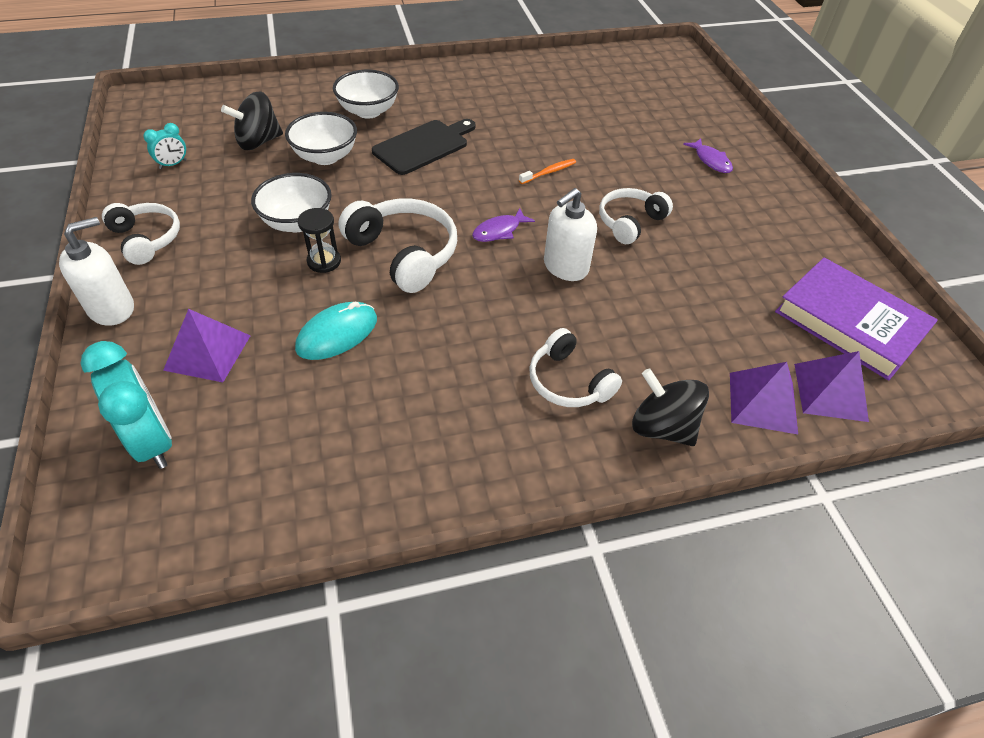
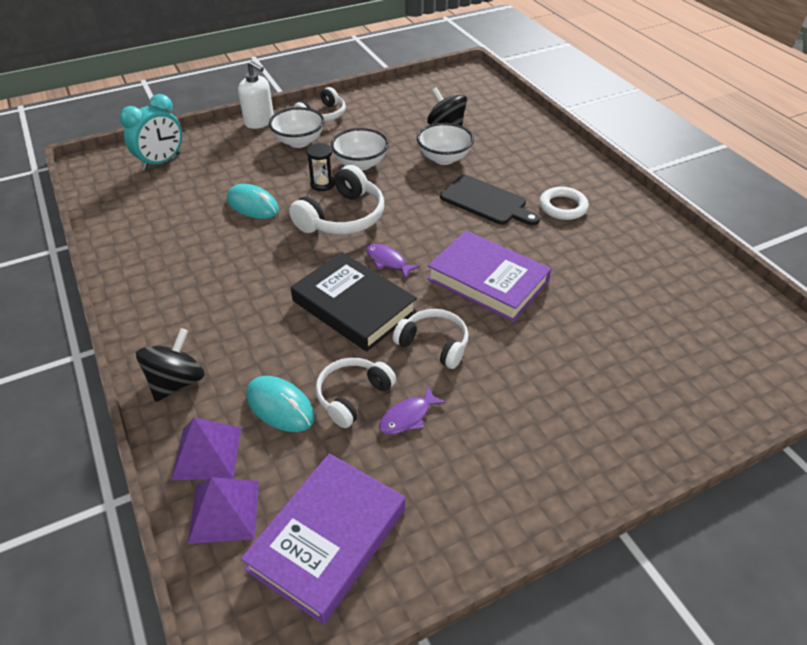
camera: 80 degrees right, 5 degrees down
(173, 164) = (402, 103): turquoise clock -> none
(207, 352) = (229, 161): purple pyramid -> none
(368, 111) = (519, 164): white bowl -> white bowl (299, 141)
(454, 104) = (563, 207): none -> white ring
(549, 172) = (487, 280): orange toothbrush -> purple book
(565, 267) = (353, 306): white soap dispenser -> black book
(568, 381) = (220, 322): white headphones -> white headphones (352, 396)
(702, 339) = (280, 406): none -> turquoise mouse
(711, 161) = (580, 408): purple fish -> purple fish (407, 417)

